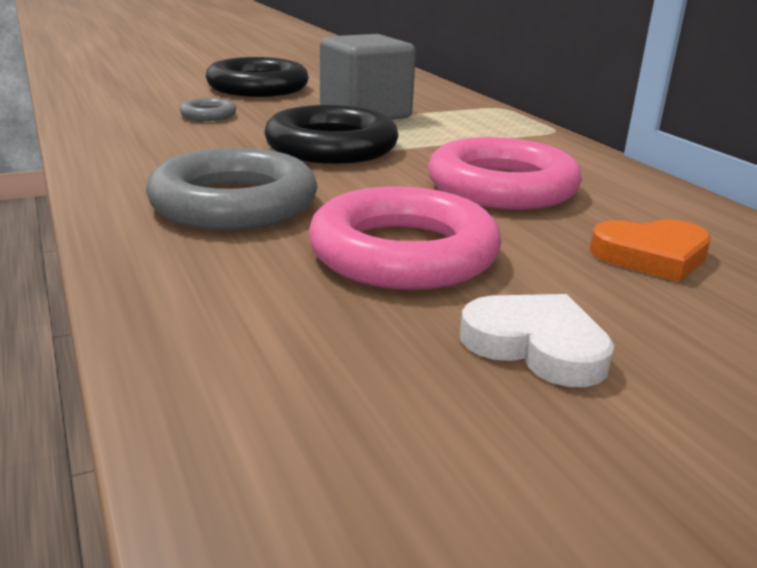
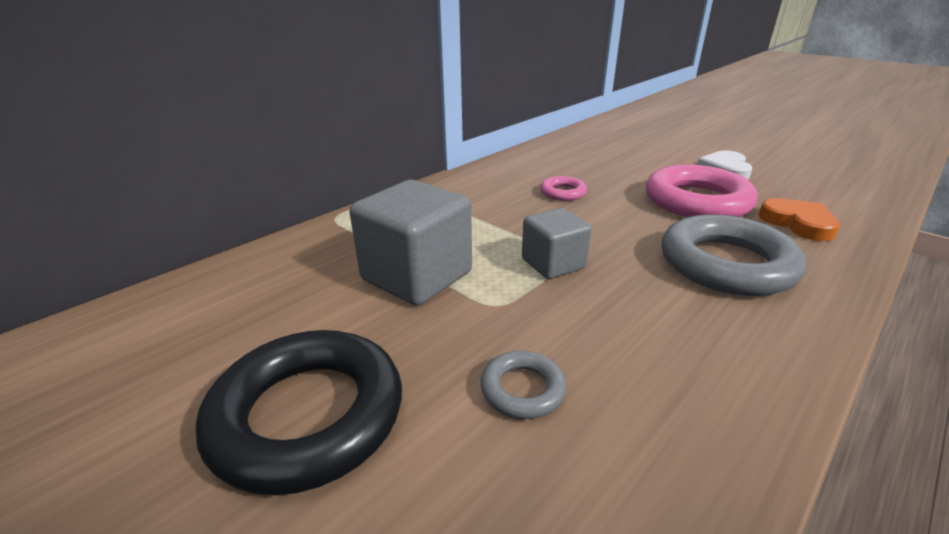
camera: 110 degrees left, 5 degrees up
(331, 147) = (553, 264): black ring -> grey cube
(501, 187) = (563, 192): pink ring -> pink ring, size x0.47
(651, 256) = (610, 159): orange heart -> orange heart (798, 223)

